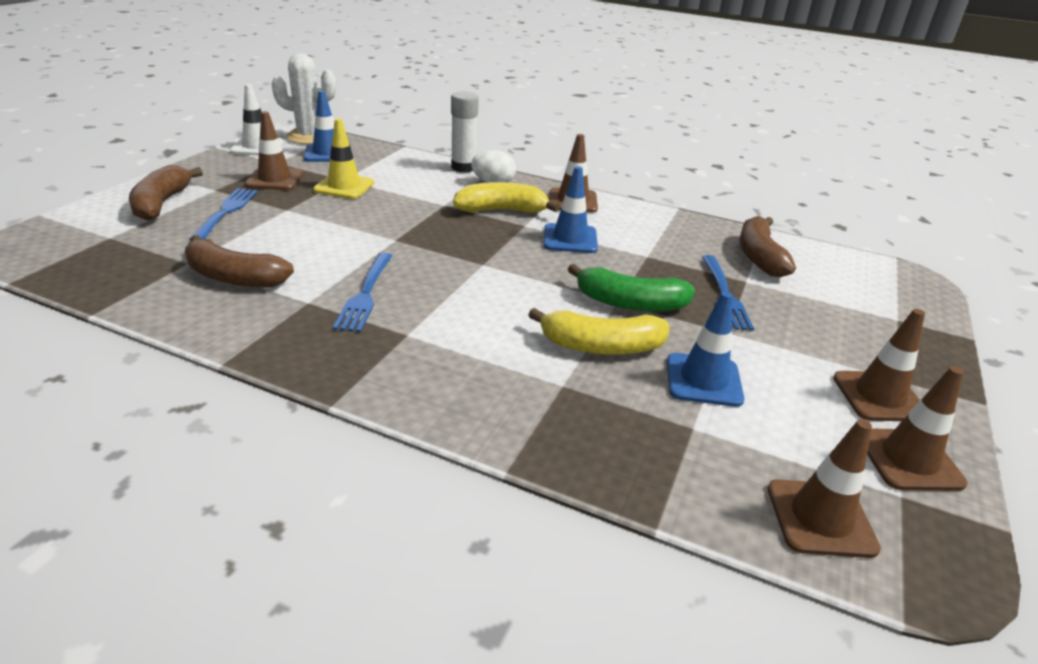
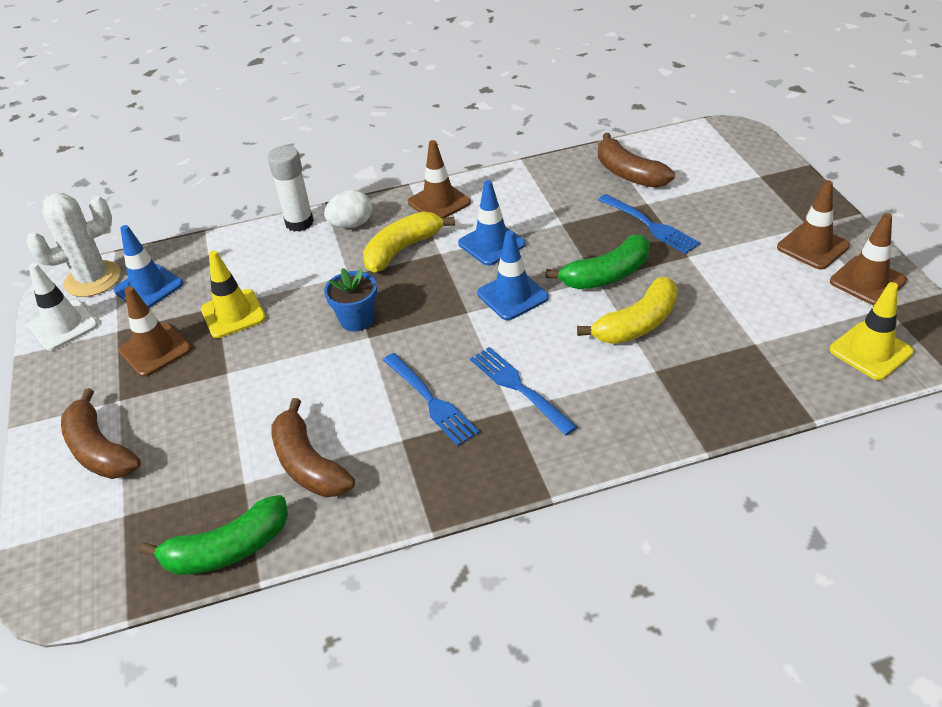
camera: 35 degrees left, 10 degrees up
(112, 287) = (227, 550): none -> green banana
(226, 212) = (180, 414): blue fork -> blue fork (520, 388)
(234, 277) = (308, 464): brown banana -> brown banana turned 75 degrees clockwise
(405, 227) = (357, 319): none -> blue flower pot
(703, 380) = (720, 305): blue traffic cone -> blue traffic cone (512, 296)
(820, 518) = (871, 351): brown traffic cone -> yellow traffic cone

